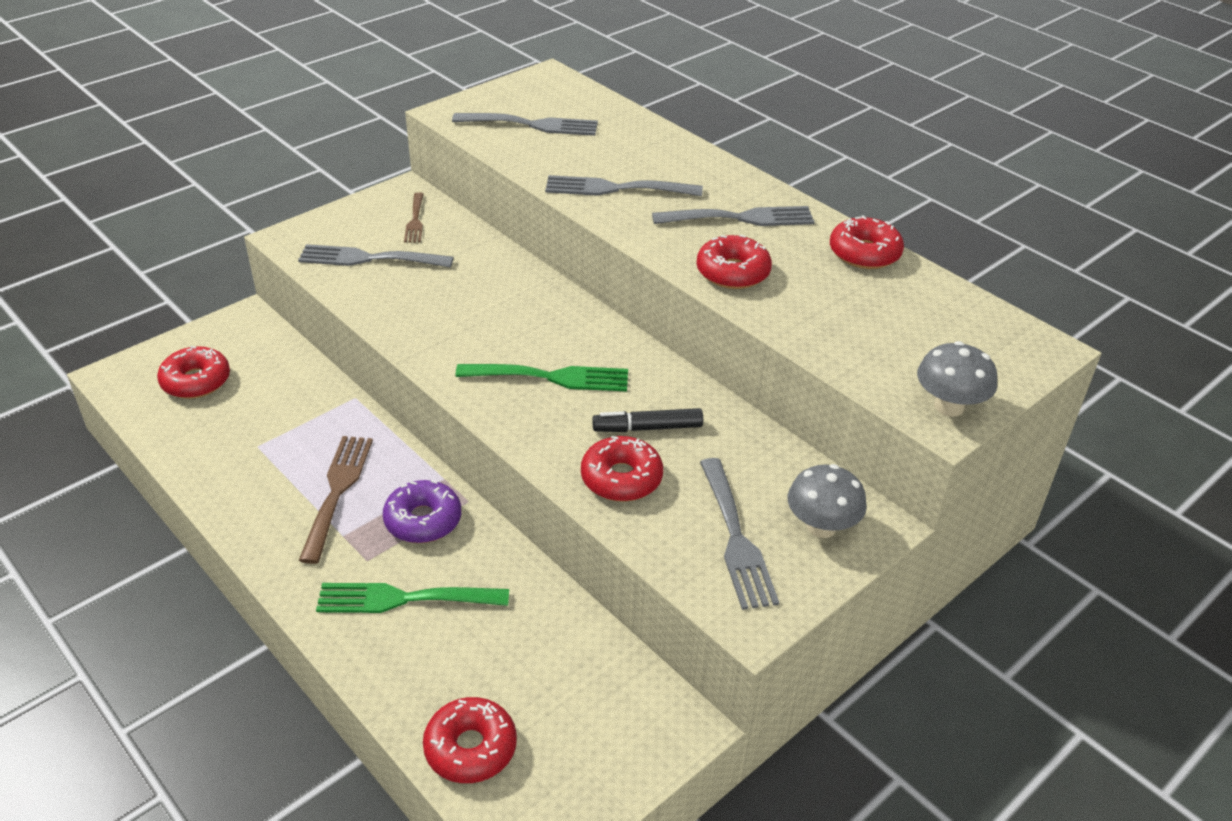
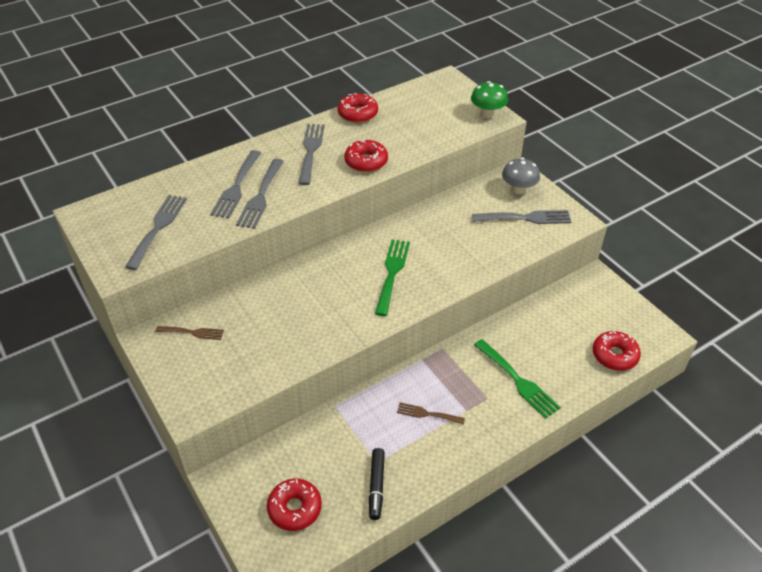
camera: 80 degrees left, 5 degrees up
(337, 491) = (427, 414): brown fork -> brown fork, size x0.60
(368, 258) = (236, 360): grey fork -> grey fork (236, 187)
(404, 599) = (518, 381): green fork -> green fork turned 45 degrees counterclockwise
(423, 520) = (457, 370): purple donut -> none
(621, 478) = (481, 253): red donut -> none
(647, 428) = (442, 238): black marker -> black marker (376, 486)
(949, 406) = (487, 114): grey mushroom -> green mushroom

